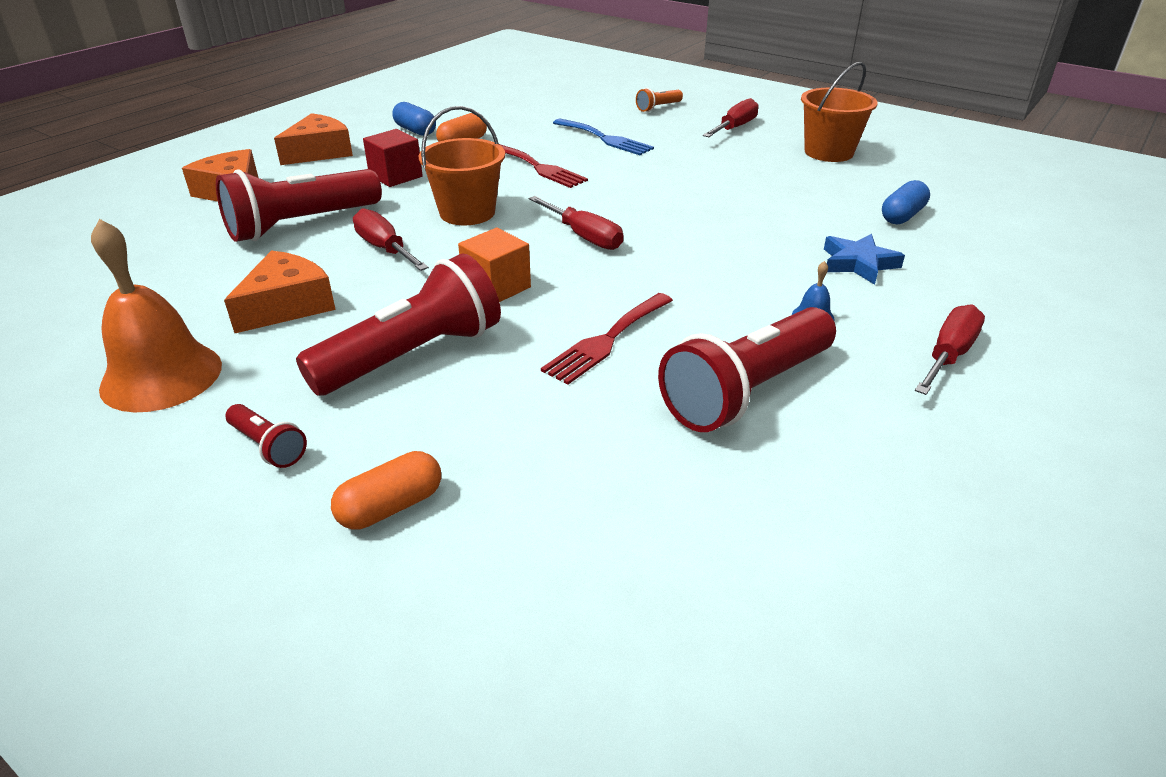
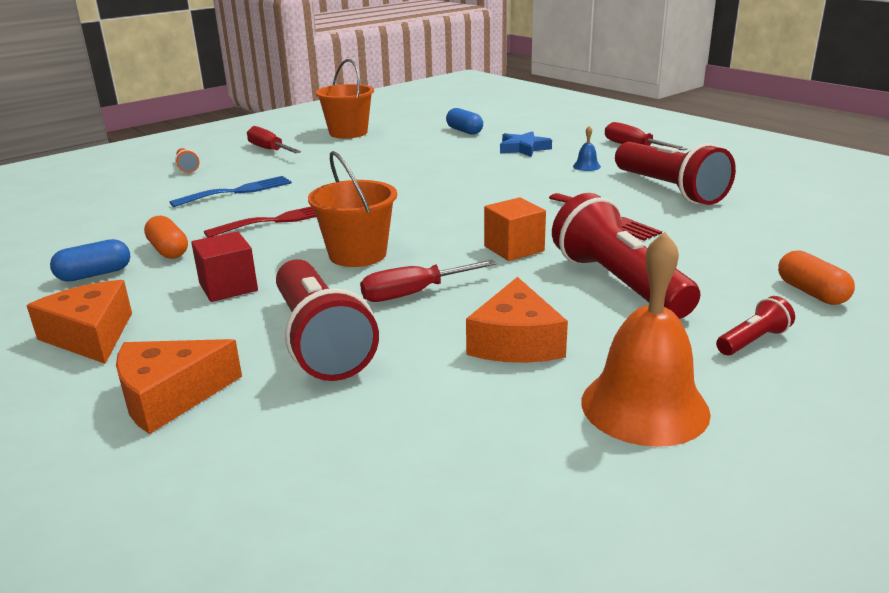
camera: 75 degrees left, 10 degrees down
(287, 306) = (516, 342): orange cheese -> orange cheese turned 135 degrees counterclockwise
(584, 236) = (439, 213): red screwdriver -> none

